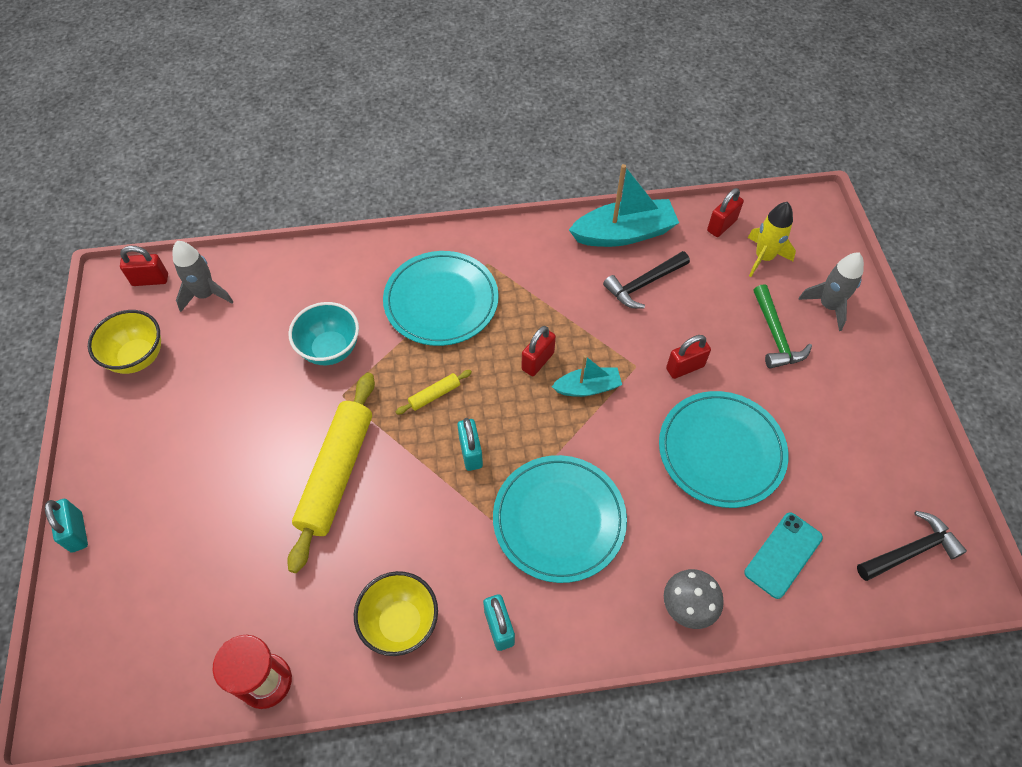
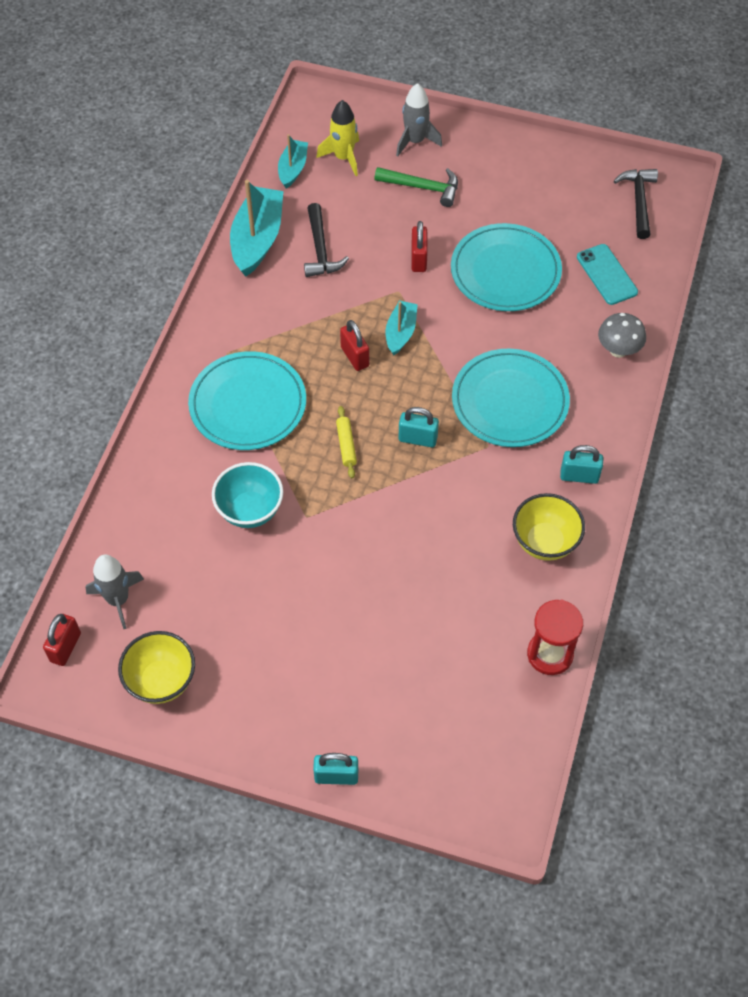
camera: 65 degrees left, 0 degrees up
(336, 474) = (386, 546): yellow rolling pin -> none
(721, 225) = (293, 169): red padlock -> turquoise boat

